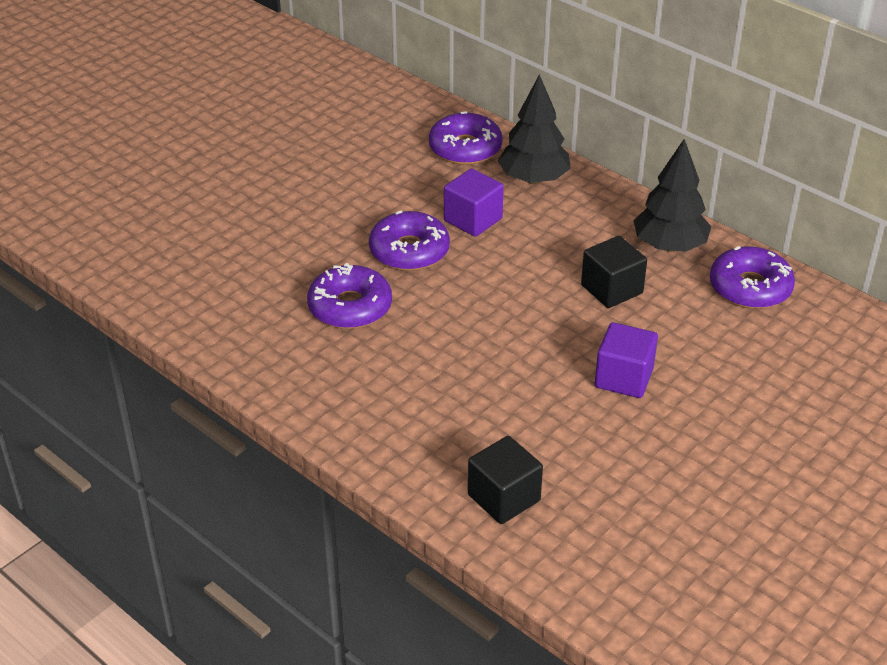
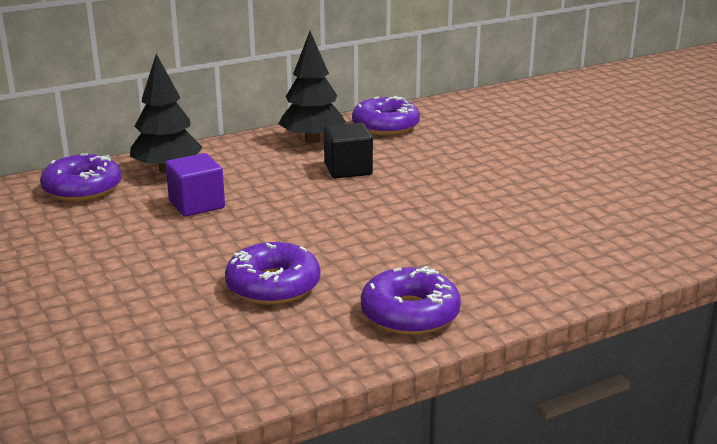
camera: 70 degrees left, 15 degrees down
(409, 251) = (213, 241): purple donut -> purple donut (410, 314)
(504, 498) = (584, 258): black cube -> none
(624, 378) = (460, 185): purple cube -> none

